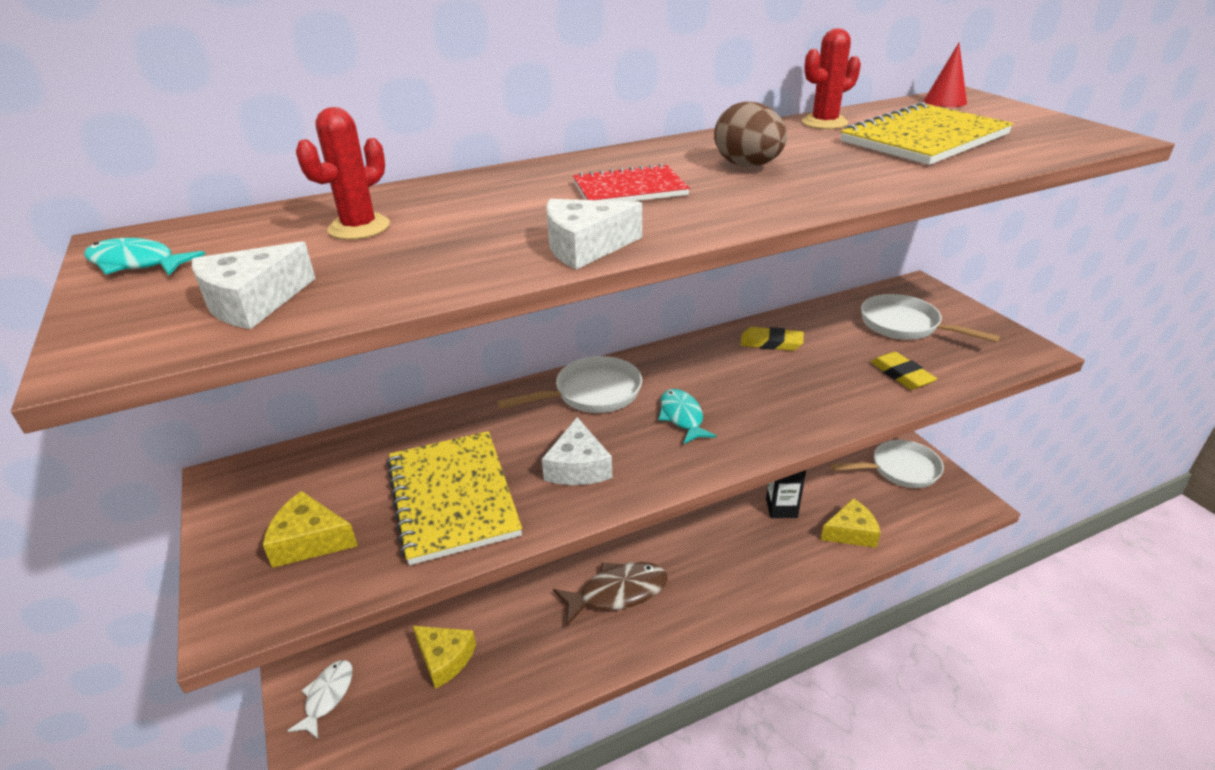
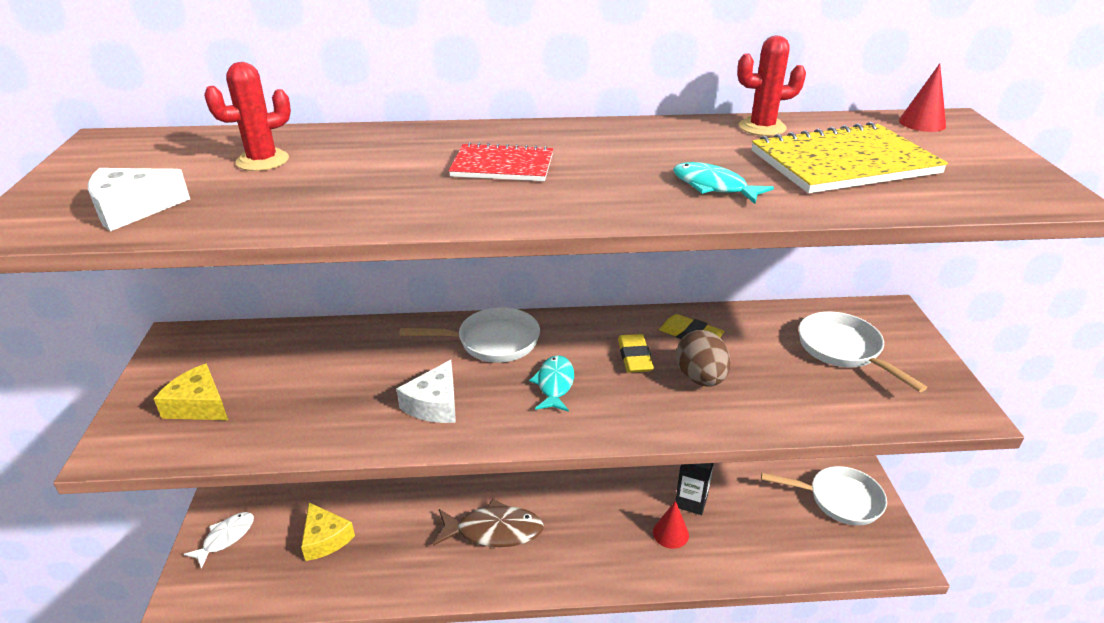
camera: 20 degrees right, 0 degrees up
(136, 264) = (94, 161): turquoise fish -> turquoise fish (713, 186)
(453, 497) = (321, 401): yellow notebook -> none
(585, 247) = (406, 214): white cheese -> none
(747, 166) = (632, 161): brown egg -> brown egg (700, 378)
(780, 542) = (670, 533): none -> red cone
(851, 532) = (747, 546): yellow cheese -> none
(901, 375) = (799, 399): yellow eraser -> yellow eraser (634, 357)

